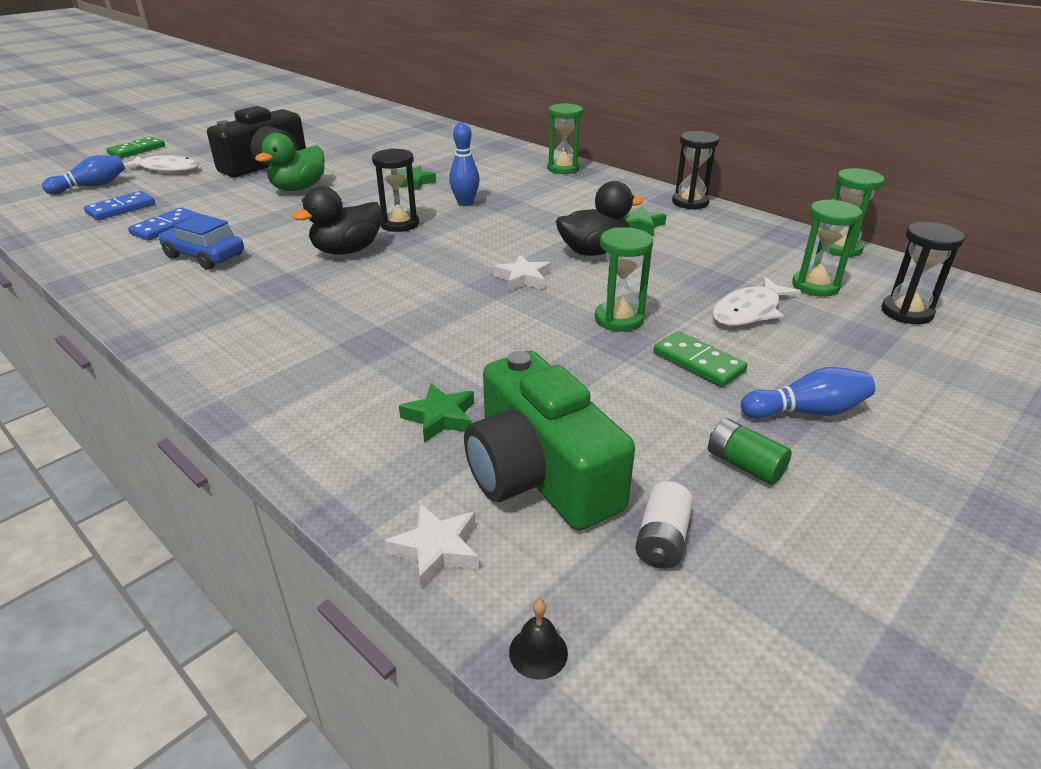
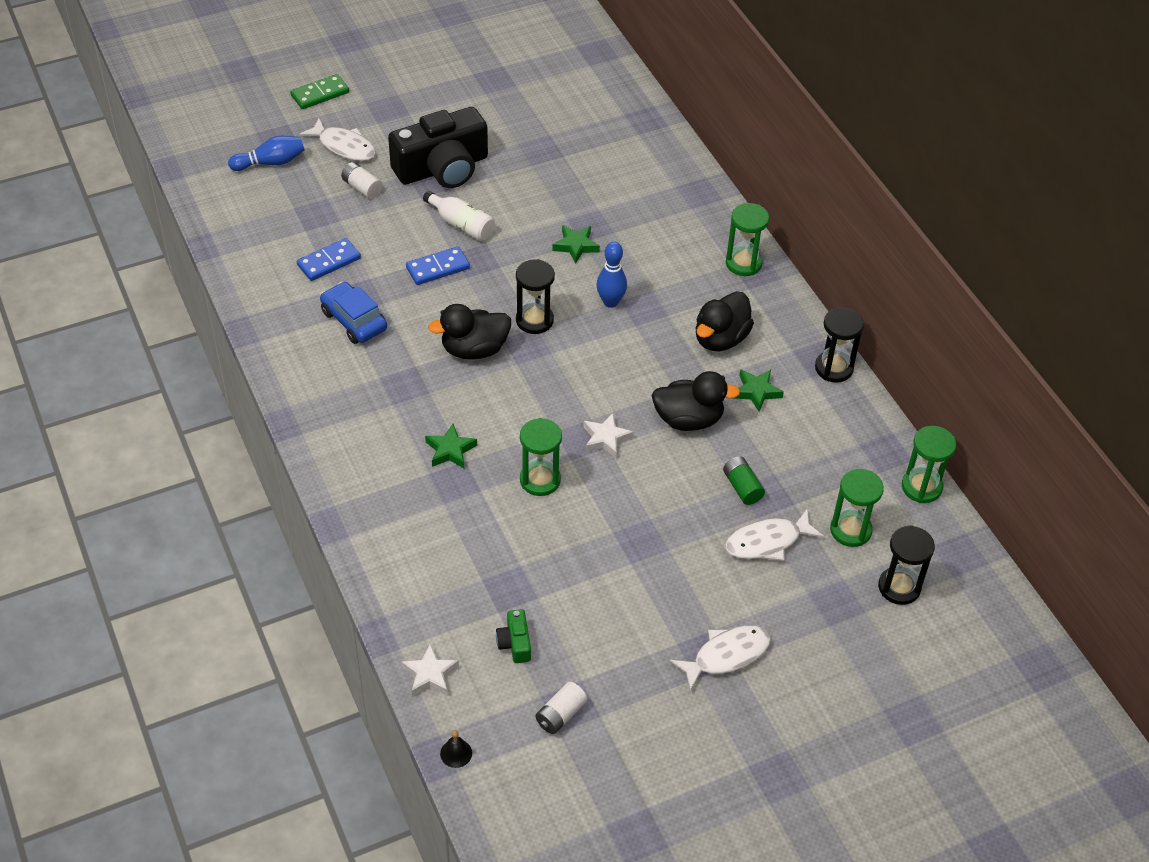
camera: 20 degrees right, 15 degrees up
(121, 208) = (293, 216): blue domino -> blue domino (438, 268)
(191, 185) = (362, 188): none -> white battery
(298, 188) = (461, 224): green duck -> white bottle
(440, 417) = (473, 574): green star -> green star (450, 450)
(540, 473) = (515, 643): green camera -> green camera, size x0.41
(580, 205) = (720, 339): none -> black duck
(619, 319) = (655, 516): green hourglass -> green hourglass (540, 480)
(698, 362) = (684, 583): green domino -> none
(744, 465) = (648, 682): green battery -> green battery (742, 487)
(806, 411) = (726, 655): blue bowling pin -> white fish

